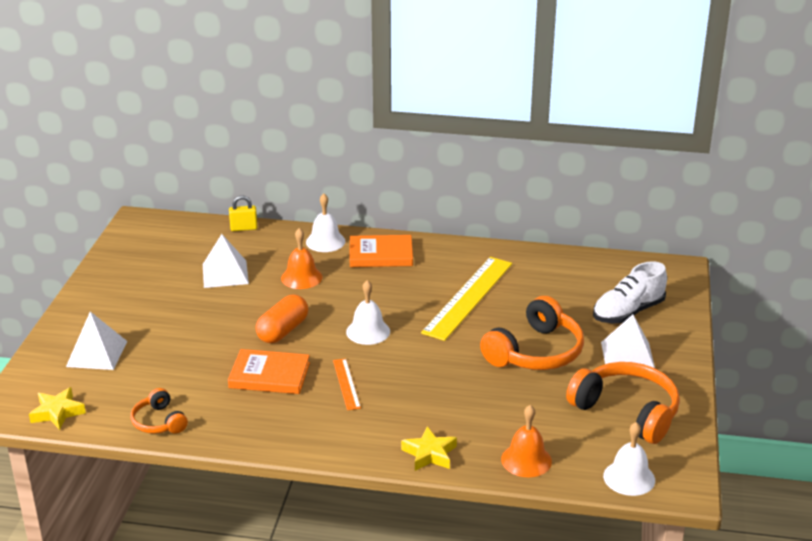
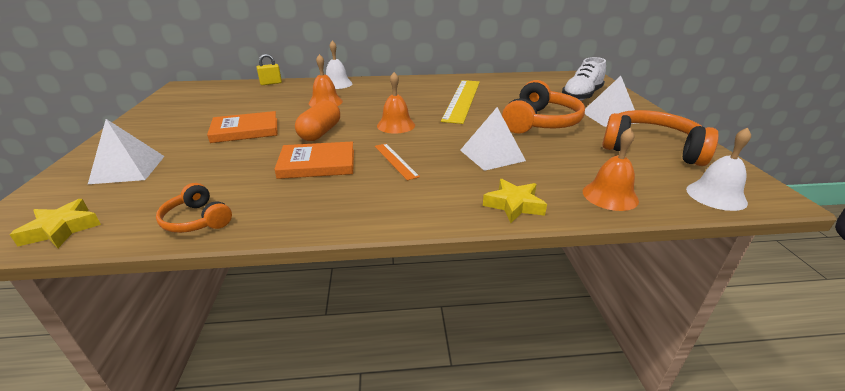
camera: 15 degrees left, 0 degrees up
(225, 274) = (259, 106): white pyramid -> white pyramid (492, 155)
(368, 331) = (396, 125): white bell -> orange bell
(381, 254) = (382, 86): orange book -> orange book (245, 130)

